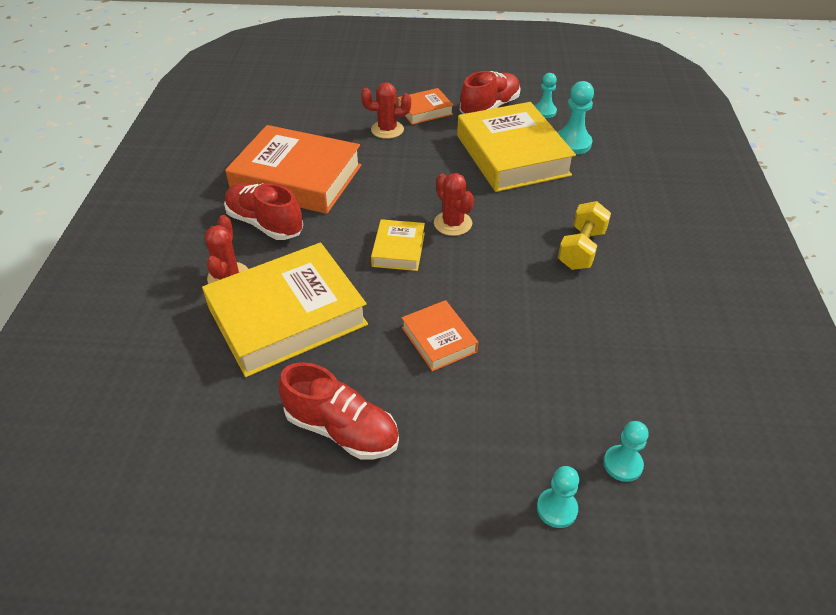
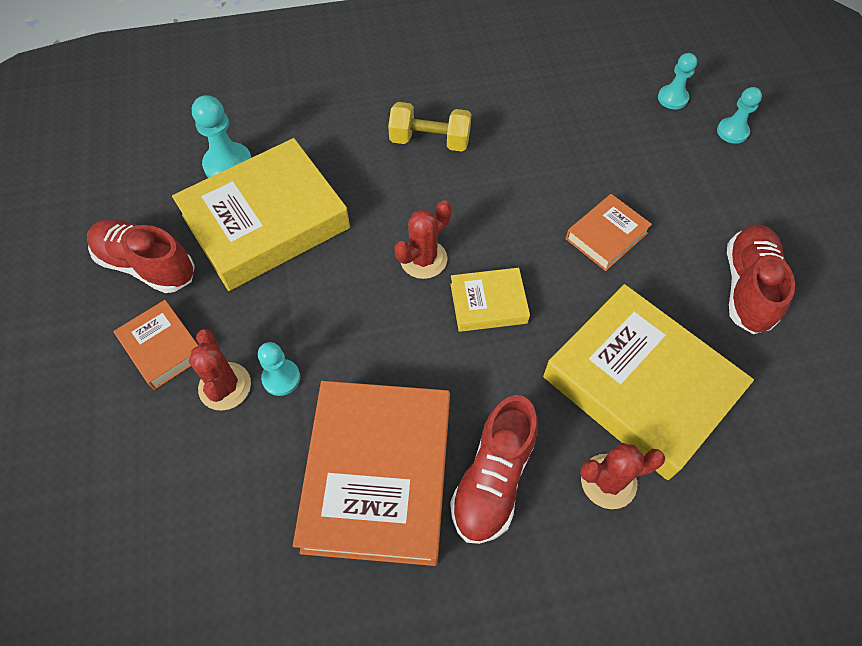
camera: 105 degrees left, 15 degrees up
(544, 111) = (152, 201): turquoise pawn -> turquoise pawn (281, 378)

